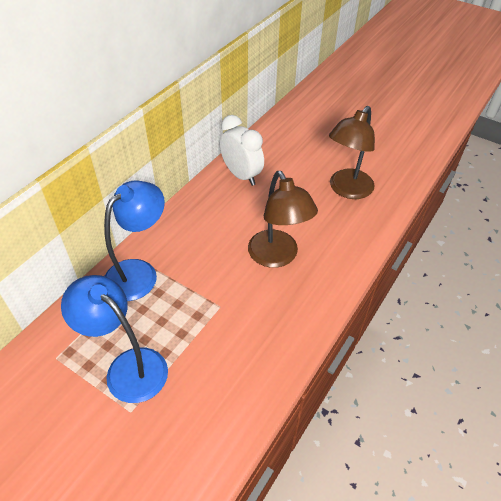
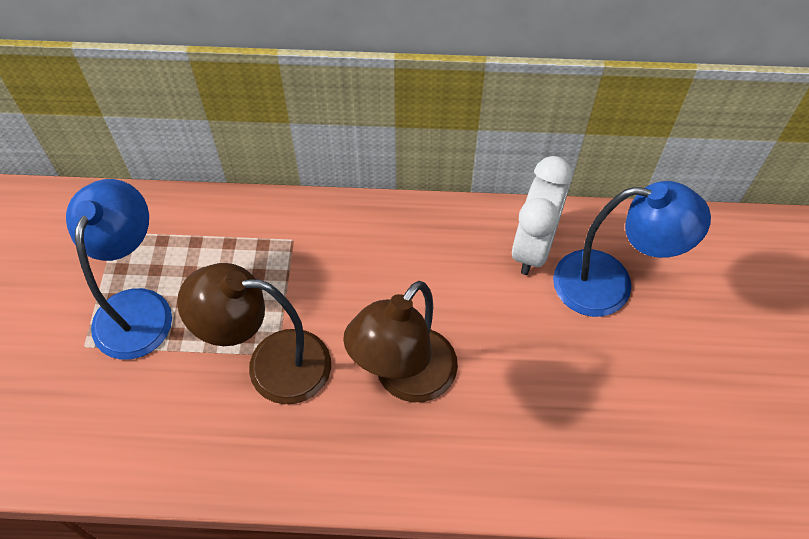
camera: 60 degrees right, 10 degrees up
(139, 272) = (275, 234): blue lamp -> blue lamp (609, 285)
(347, 190) = (617, 409): brown lamp -> brown lamp (271, 365)

